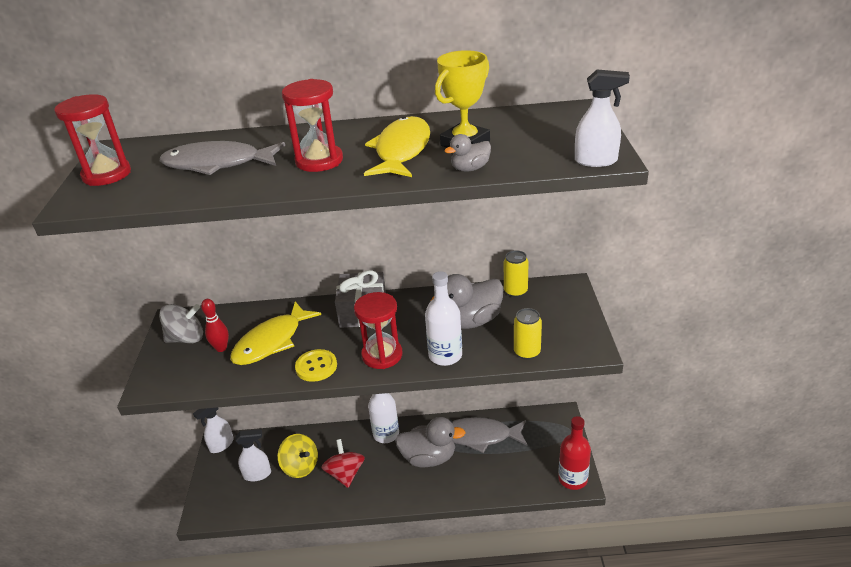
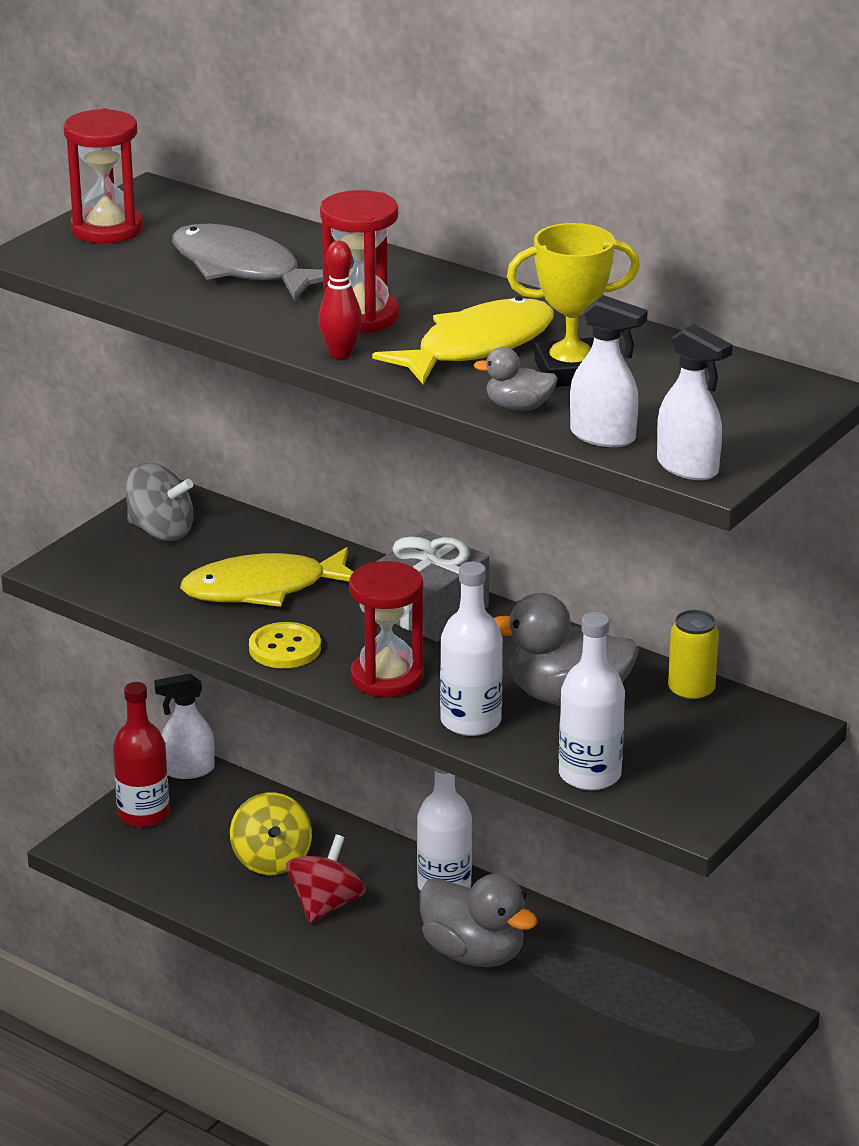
camera: 35 degrees right, 5 degrees down
(221, 348) = (191, 565): red bowling pin -> red bowling pin (340, 353)
(257, 474) = (201, 837): white spray bottle -> white spray bottle (603, 436)
(480, 436) = (590, 970): grey fish -> none
(527, 352) = (589, 775): yellow can -> white bottle
(572, 479) = (667, 1106): red bottle -> red bottle (143, 814)

